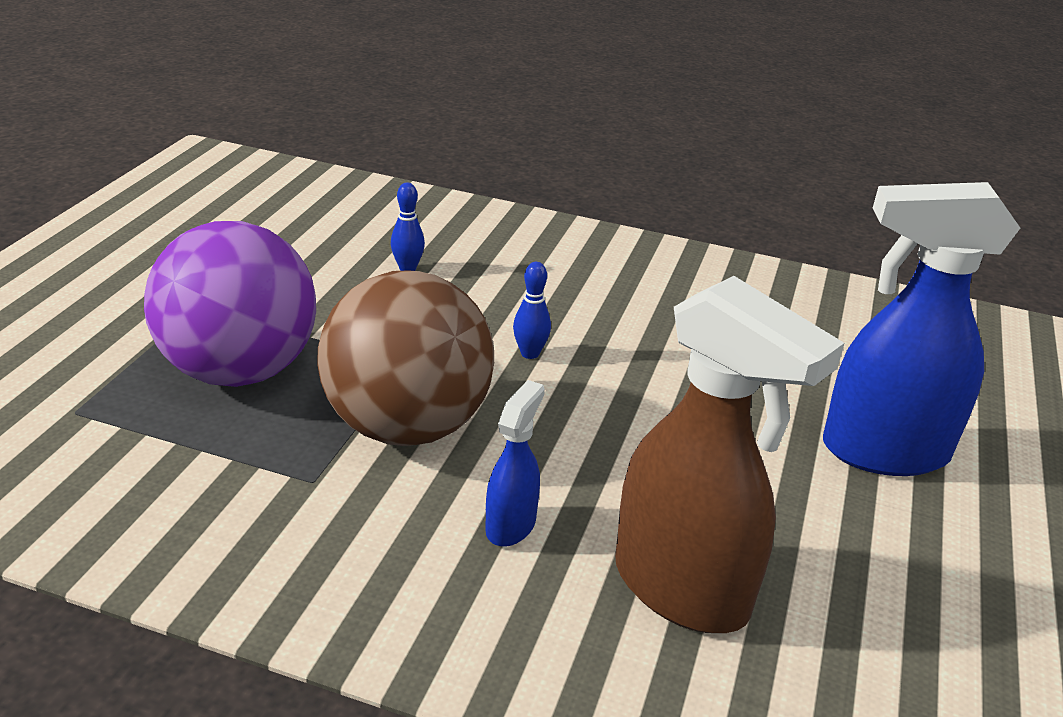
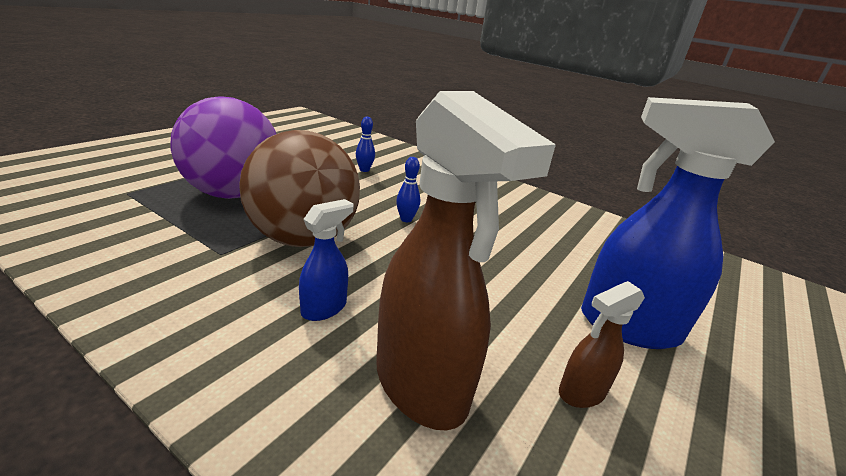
camera: 15 degrees right, 5 degrees down
(856, 551) = (581, 393): none -> brown spray bottle

